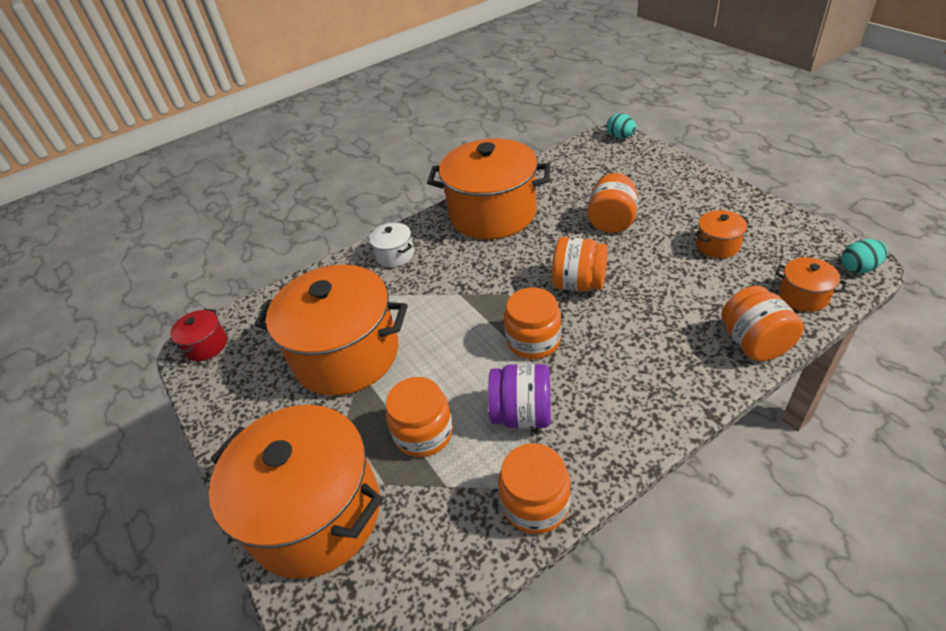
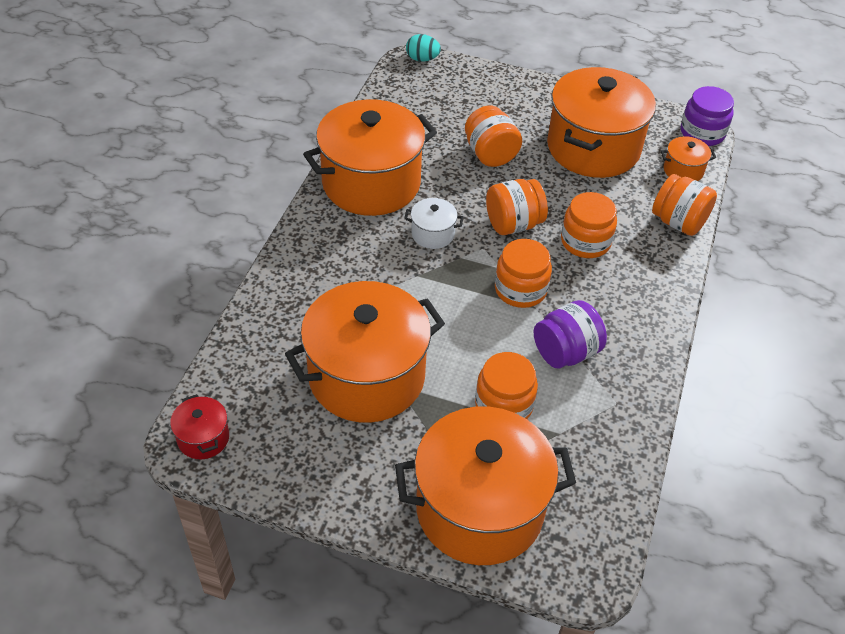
camera: 45 degrees left, 5 degrees up
(395, 255) = (312, 263): white pot -> white pot (433, 234)
(535, 503) = (631, 409): orange jar -> orange jar (585, 242)
(717, 245) = (593, 148): orange pot -> orange pot, size x2.36
(858, 268) = (702, 133): turquoise egg -> purple jar

